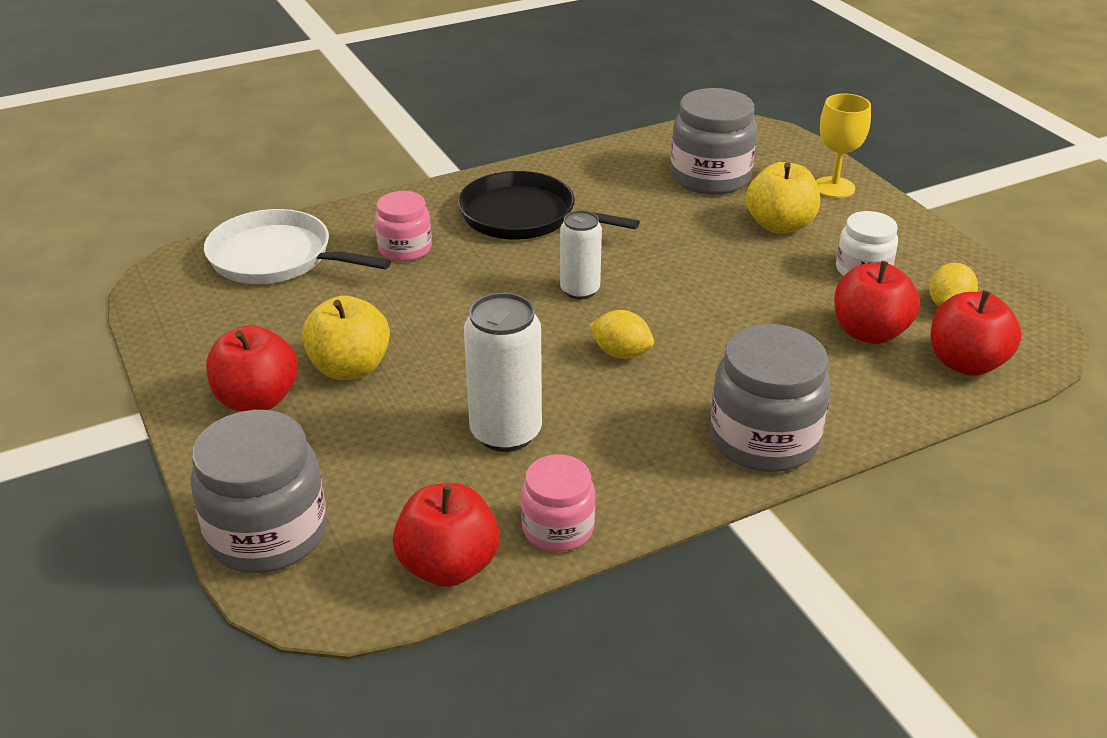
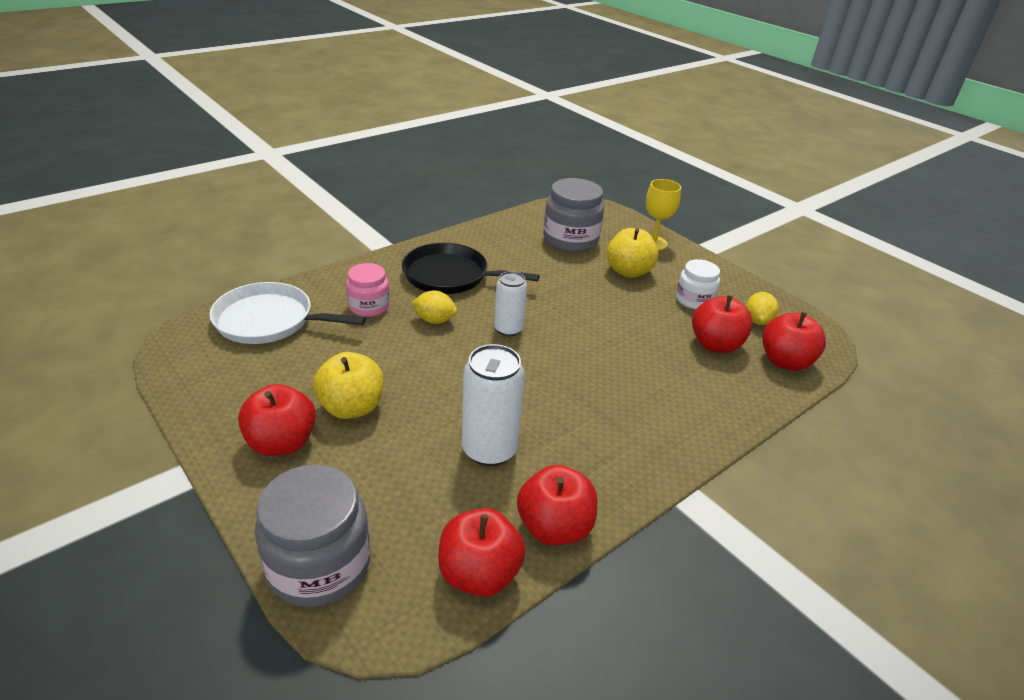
camera: 15 degrees left, 0 degrees up
(558, 528) = (554, 527): pink jar -> red apple
(621, 353) = (554, 376): yellow lemon -> yellow lemon (434, 320)
(764, 439) = (677, 434): grey jar -> none

